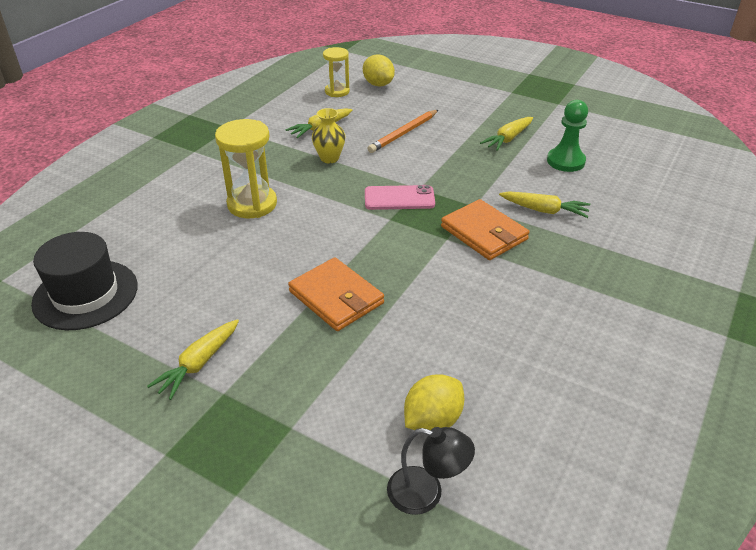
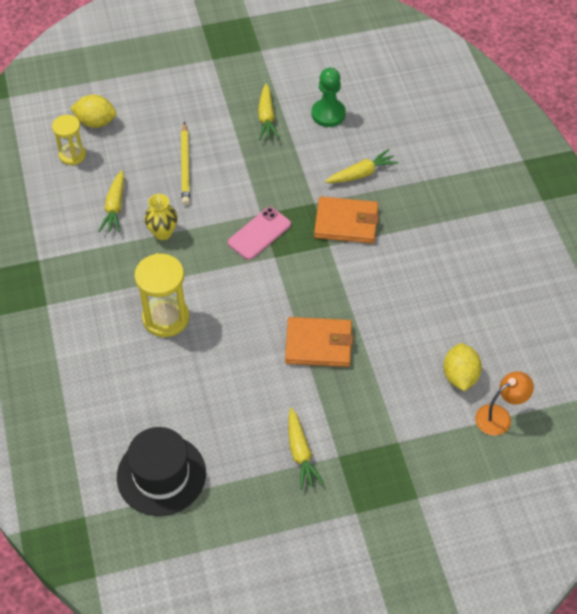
camera: 45 degrees left, 15 degrees up
(403, 133) = (185, 166): orange pencil -> yellow pencil
(426, 493) = (499, 416): black lamp -> orange lamp

